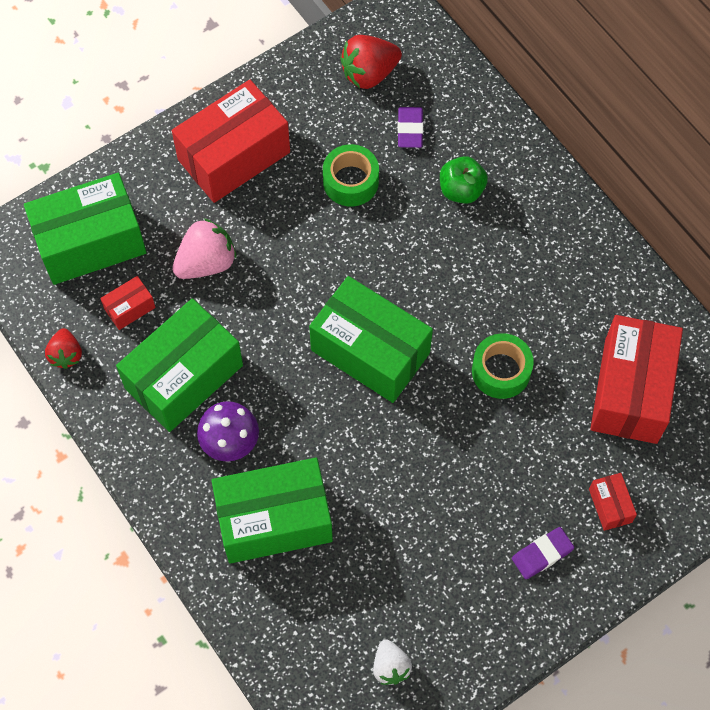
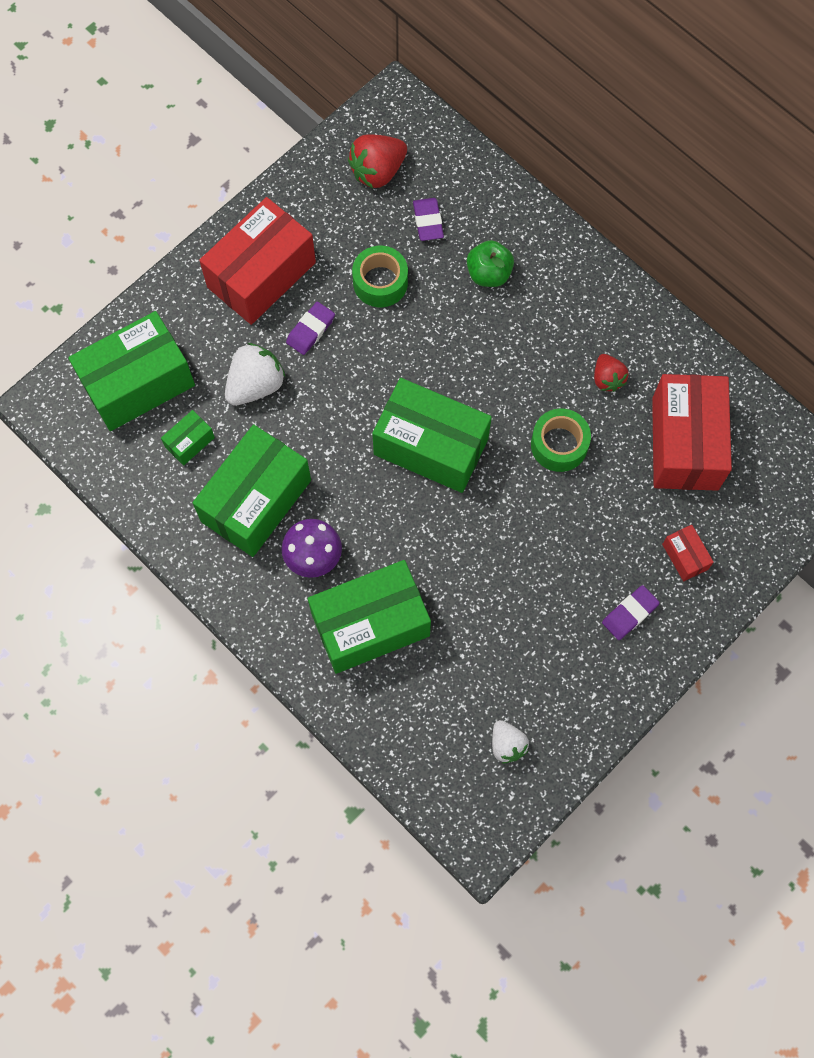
camera: 10 degrees left, 5 degrees up
(66, 355) = (137, 498): red strawberry -> red strawberry (607, 379)
(129, 308) = (189, 442): red box -> green box
(206, 262) = (255, 385): pink strawberry -> white strawberry
(272, 217) = (310, 330): none -> purple eraser

